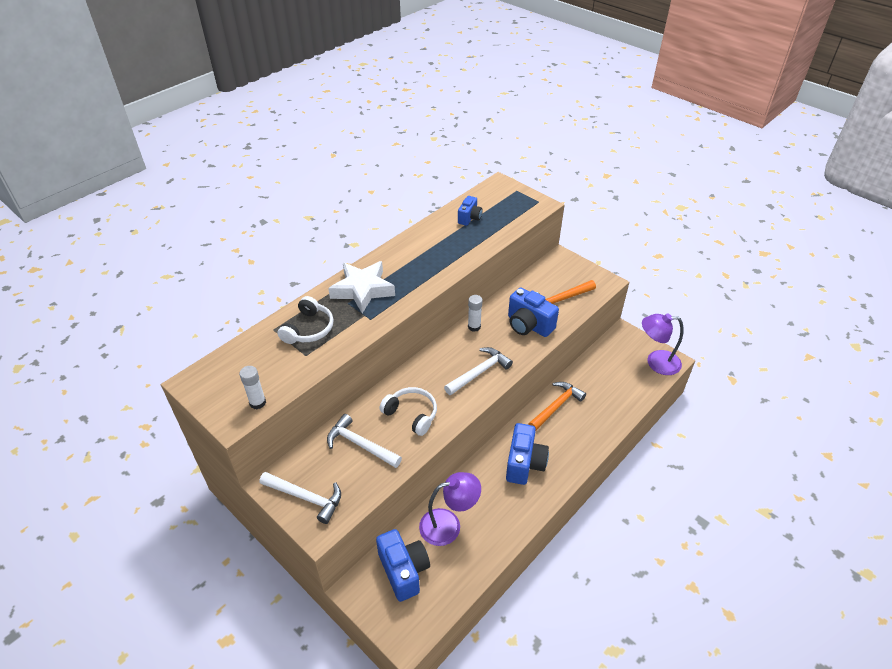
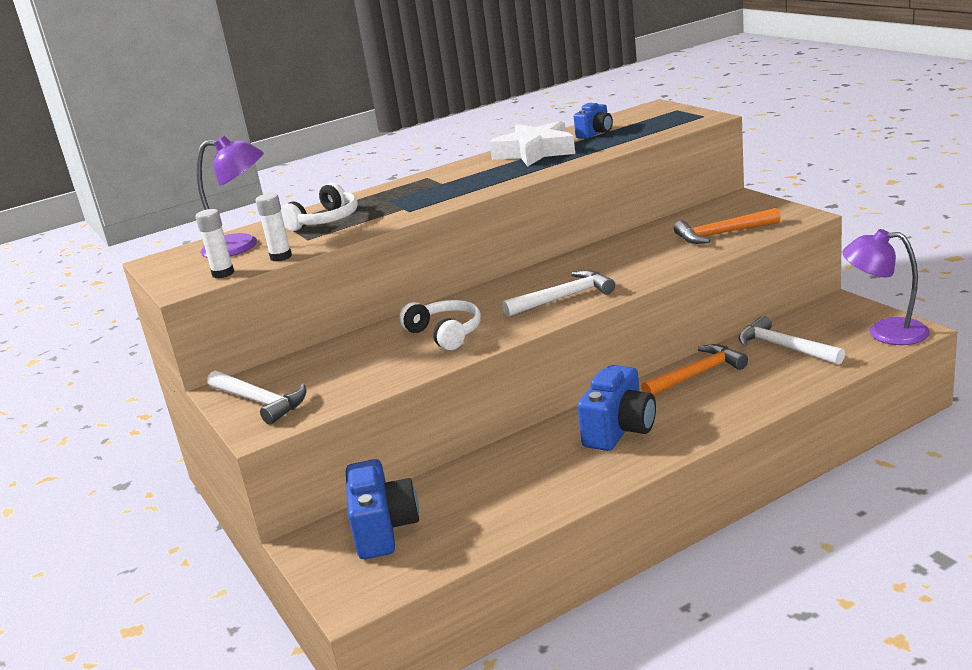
camera: 20 degrees right, 20 degrees down
(360, 445) = (360, 359): white hammer -> white hammer (784, 347)
(363, 290) = (414, 191): white star -> white star (535, 152)
(448, 525) = (473, 487): purple lamp -> purple lamp (242, 246)
(474, 327) = (578, 259): white glue stick -> white glue stick (281, 257)
(528, 325) = (660, 256): blue camera -> none

